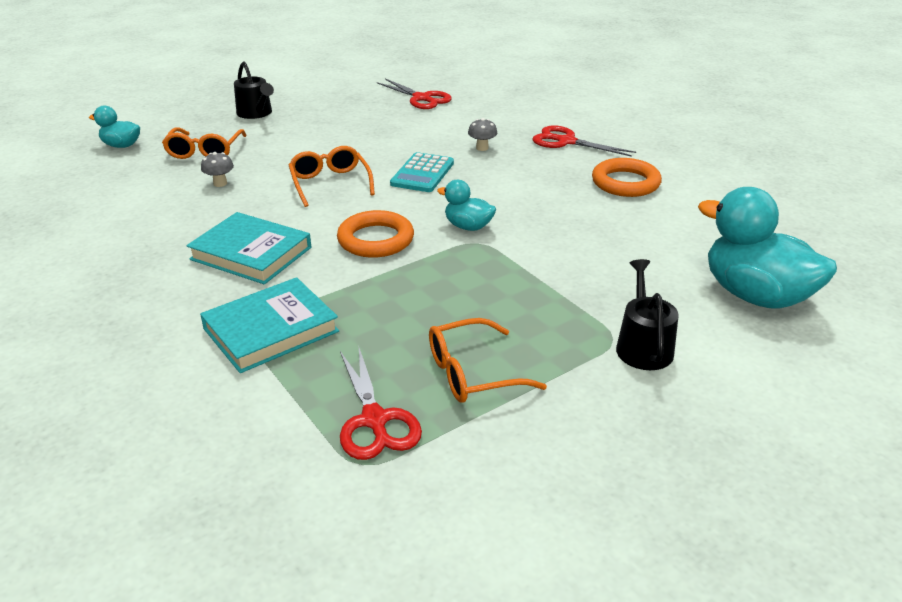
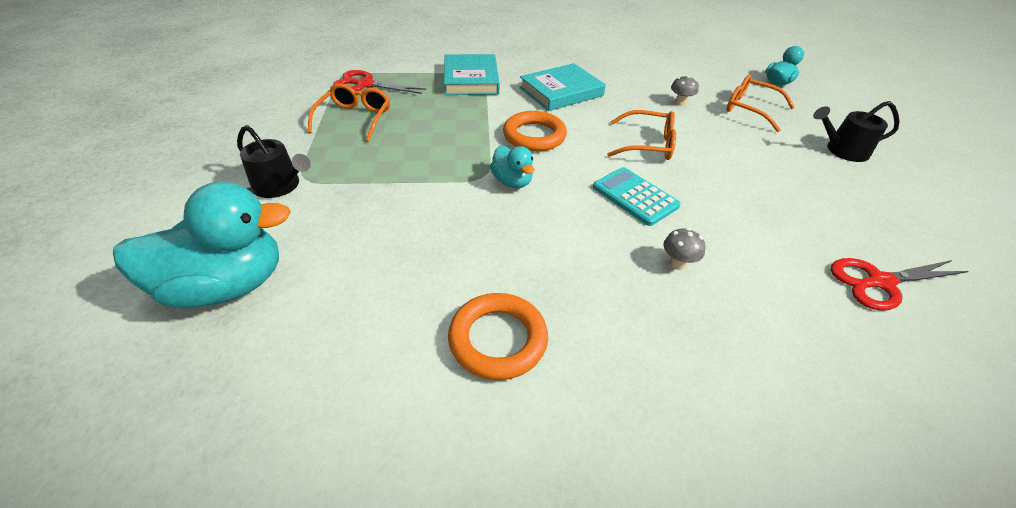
camera: 120 degrees right, 10 degrees up
(468, 226) = (512, 181): turquoise duck -> turquoise duck turned 90 degrees clockwise
(566, 141) = (657, 356): red scissors -> none

